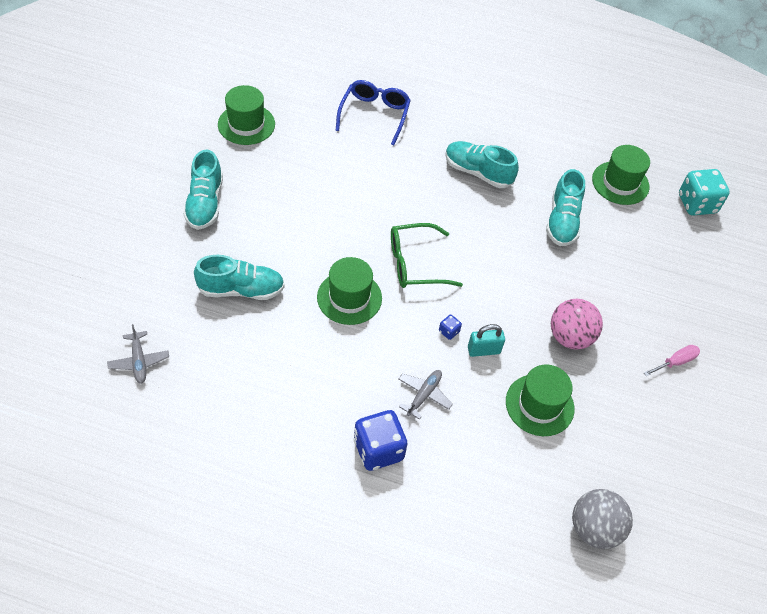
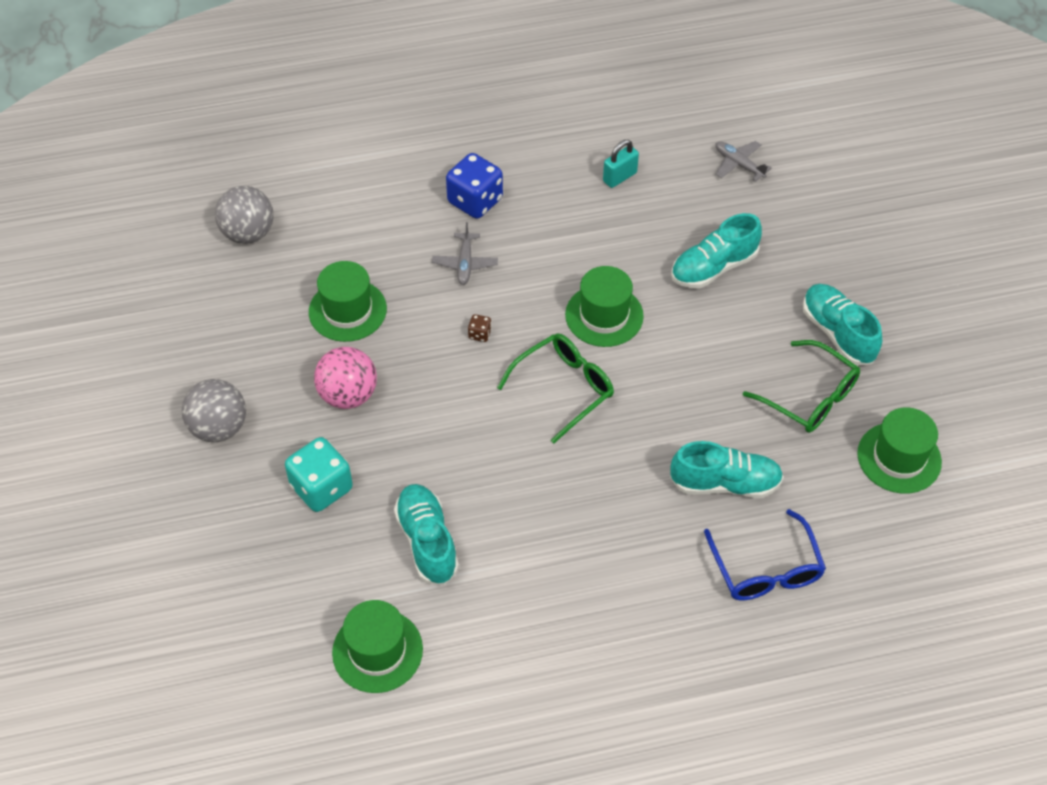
camera: 155 degrees right, 0 degrees up
(263, 178) = (810, 397): none -> green glasses
(449, 331) = (480, 334): blue dice -> brown dice
(477, 172) = (573, 554): turquoise shoe -> turquoise shoe (725, 483)
(483, 350) = (432, 334): turquoise padlock -> turquoise padlock (620, 177)
(675, 362) = (219, 427): pink screwdriver -> grey ball
(696, 204) = (257, 676): turquoise dice -> turquoise dice (321, 488)

